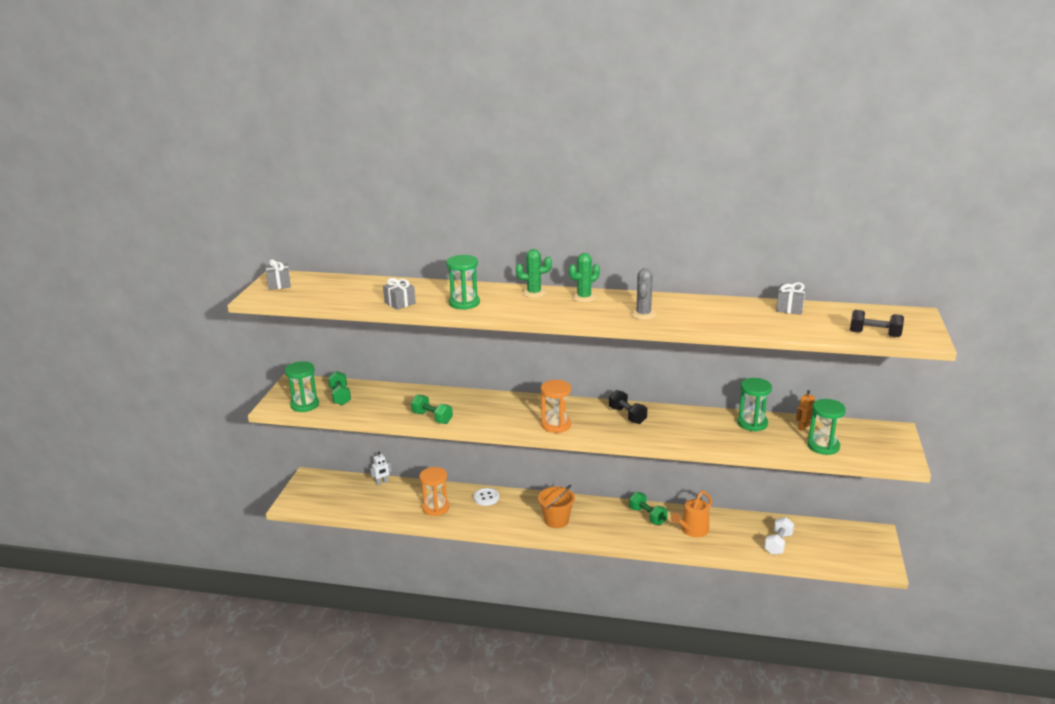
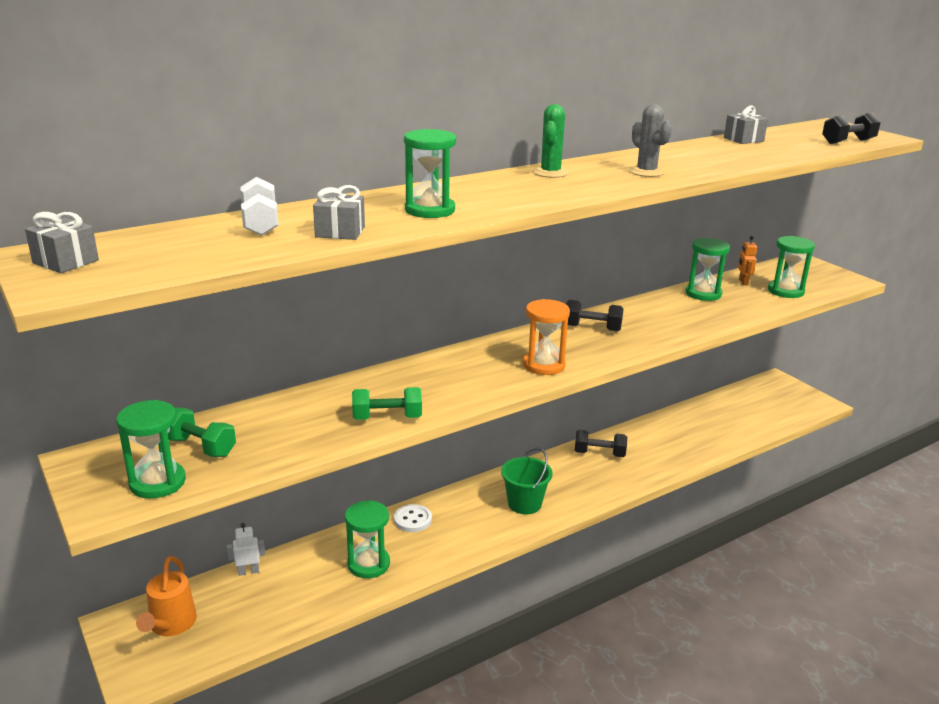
camera: 45 degrees left, 0 degrees up
(382, 482) = (248, 571): white robot -> white robot turned 120 degrees counterclockwise
(435, 508) = (368, 564): orange hourglass -> green hourglass
(534, 293) = (486, 181): green cactus -> none
(556, 520) = (524, 504): orange bucket -> green bucket
(647, 516) = (599, 453): green dumbbell -> black dumbbell
(692, 531) = (655, 447): orange watering can -> orange watering can (171, 625)
(778, 544) = (732, 423): white dumbbell -> white dumbbell (260, 224)

